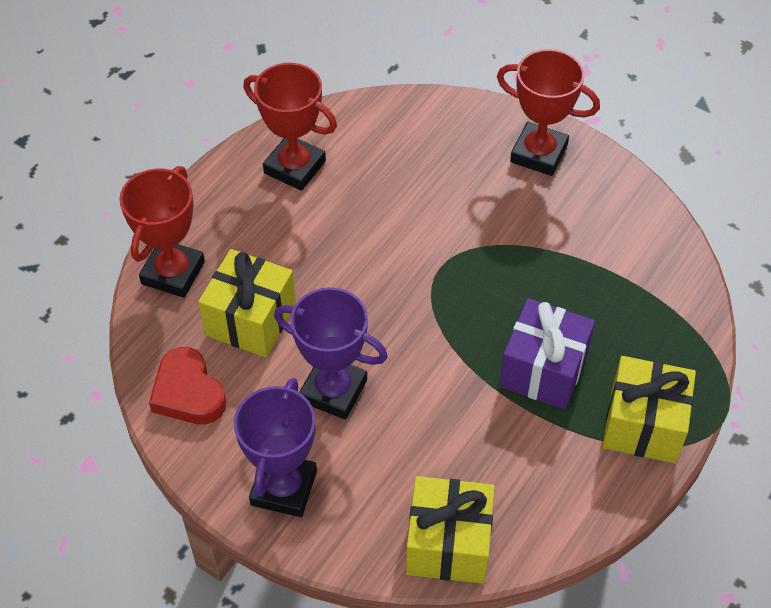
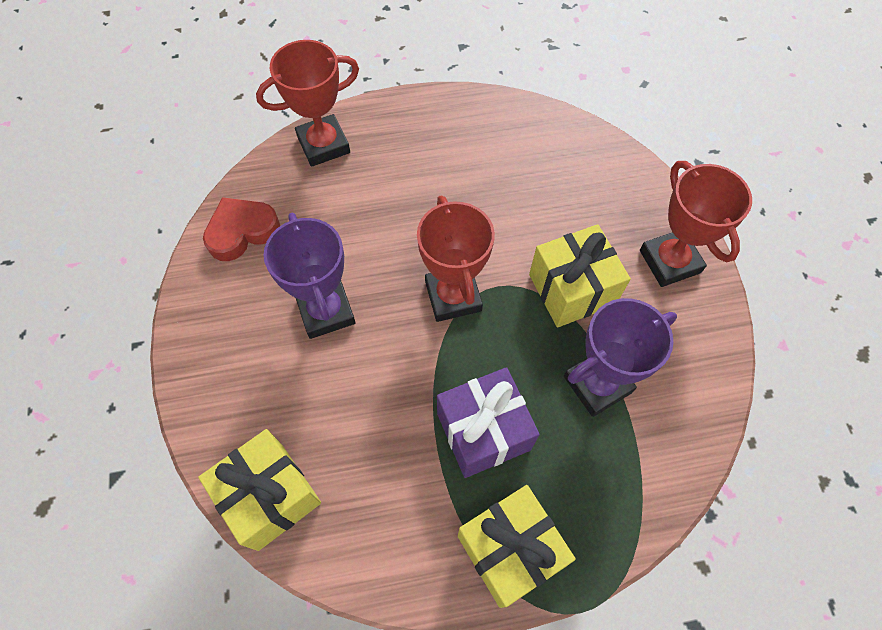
camera: 45 degrees right, 10 degrees up
(188, 393) = (242, 231): red heart -> red heart turned 45 degrees clockwise
(250, 320) = (332, 216): yellow gift -> yellow gift (572, 289)
(283, 488) = (220, 349): purple trophy -> purple trophy (597, 384)
(294, 167) = (479, 134): red trophy -> red trophy (453, 296)

